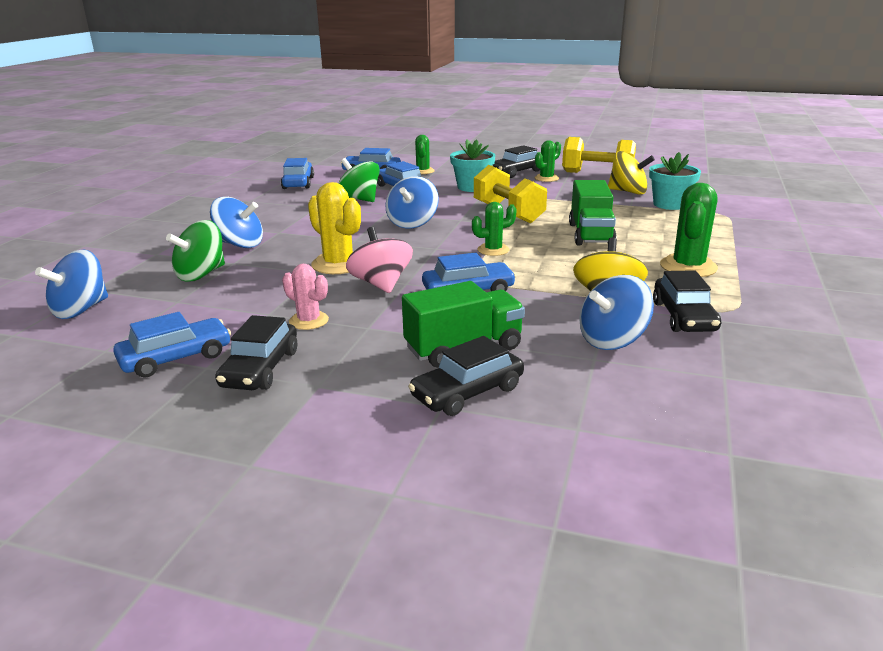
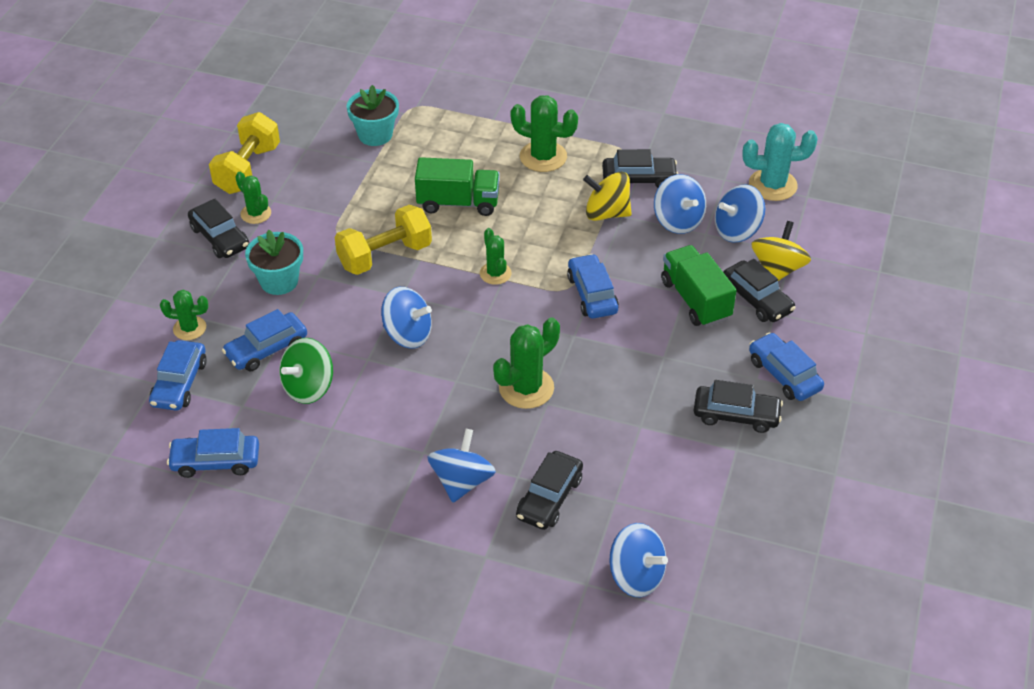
camera: 90 degrees left, 20 degrees up
(176, 358) = (724, 472): blue car -> blue car (784, 374)
(201, 274) = (549, 497): green spinning top -> black car
(309, 321) = (653, 396): pink cactus -> none
(338, 264) = (526, 388): yellow cactus -> green cactus
(381, 284) = (576, 353): pink spinning top -> none
(610, 382) = (737, 230): none -> blue spinning top
(628, 192) = (325, 156): yellow spinning top -> yellow spinning top (777, 269)
(738, 419) = (772, 185): none -> turquoise cactus

